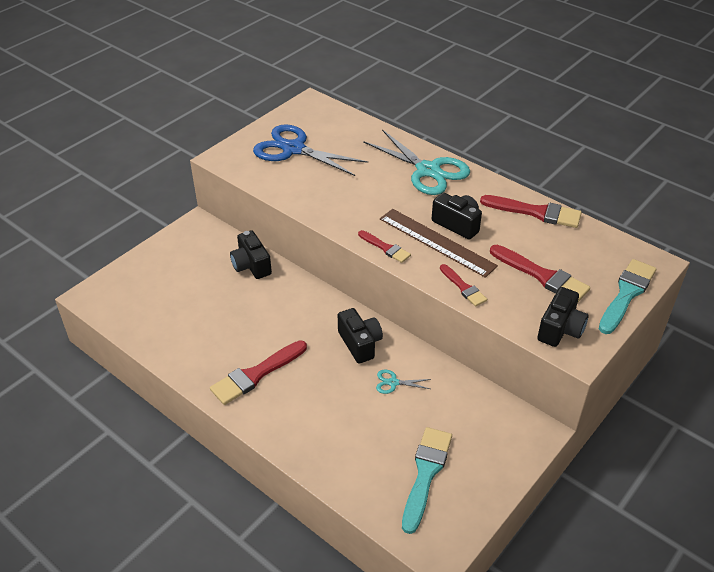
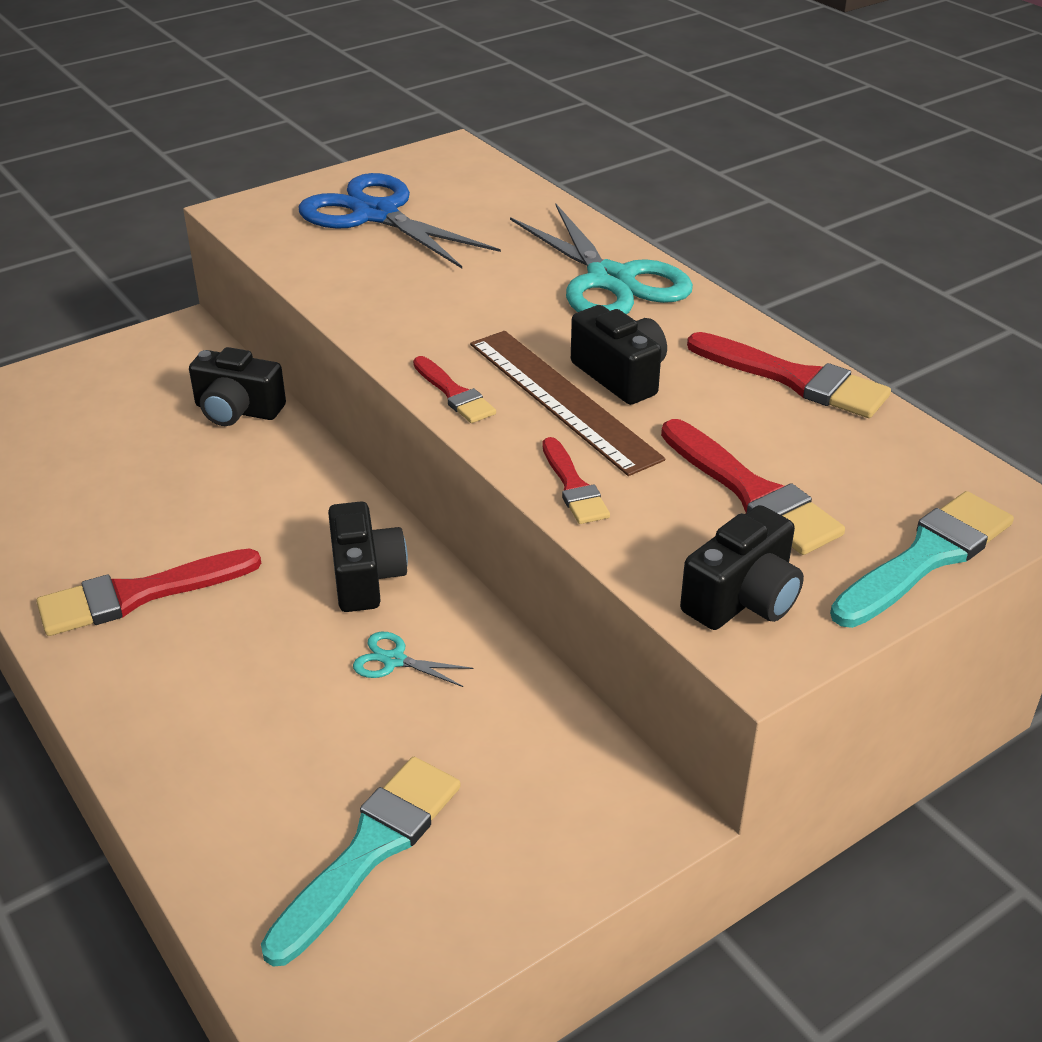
camera: 15 degrees right, 5 degrees down
(251, 265) = (237, 410): black camera -> black camera turned 60 degrees counterclockwise

